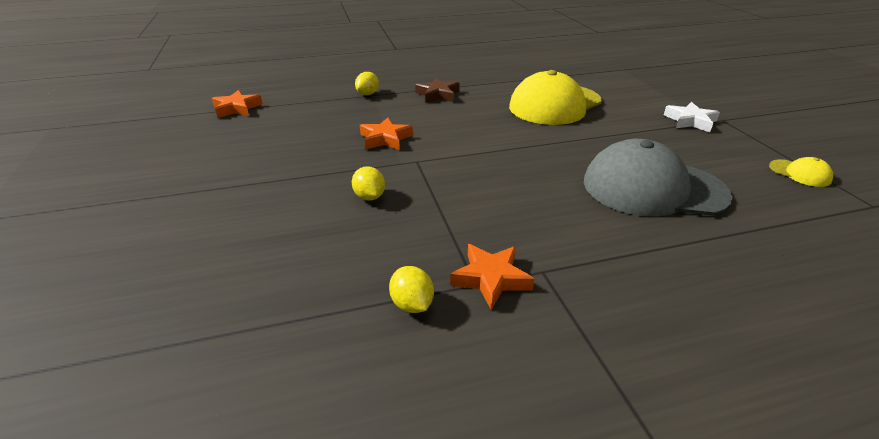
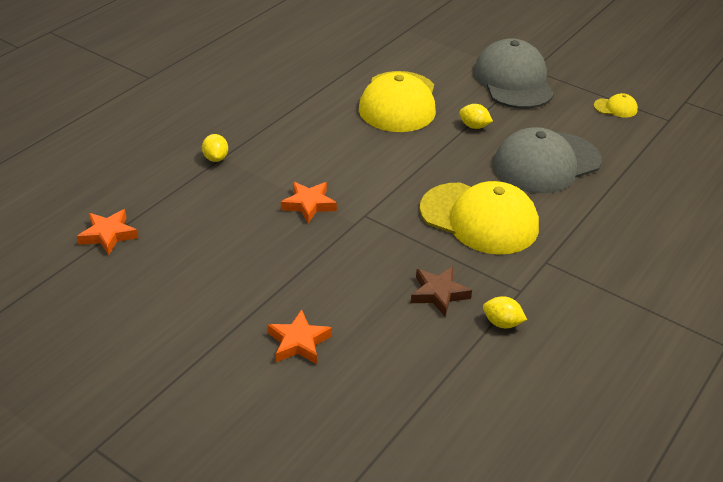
camera: 40 degrees left, 5 degrees up
(369, 197) = (374, 265): yellow lemon -> yellow lemon (474, 126)
(438, 95) = (284, 131): brown star -> brown star (438, 294)
(491, 278) = (524, 282): orange star -> orange star (299, 342)
(518, 203) = (479, 219): none -> yellow cap
(690, 121) = (513, 81): white star -> grey cap

